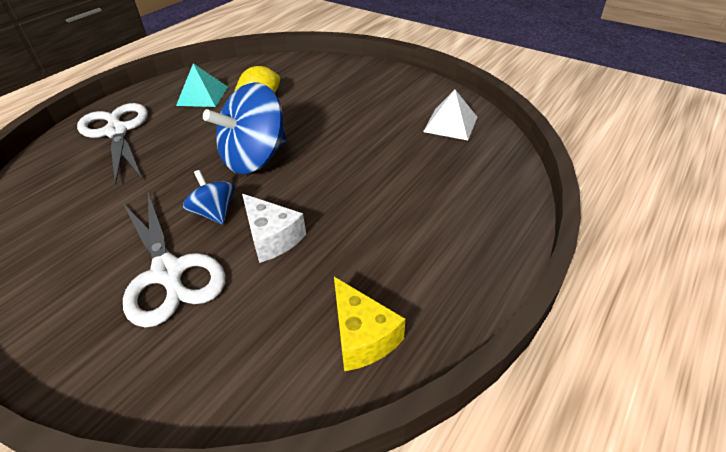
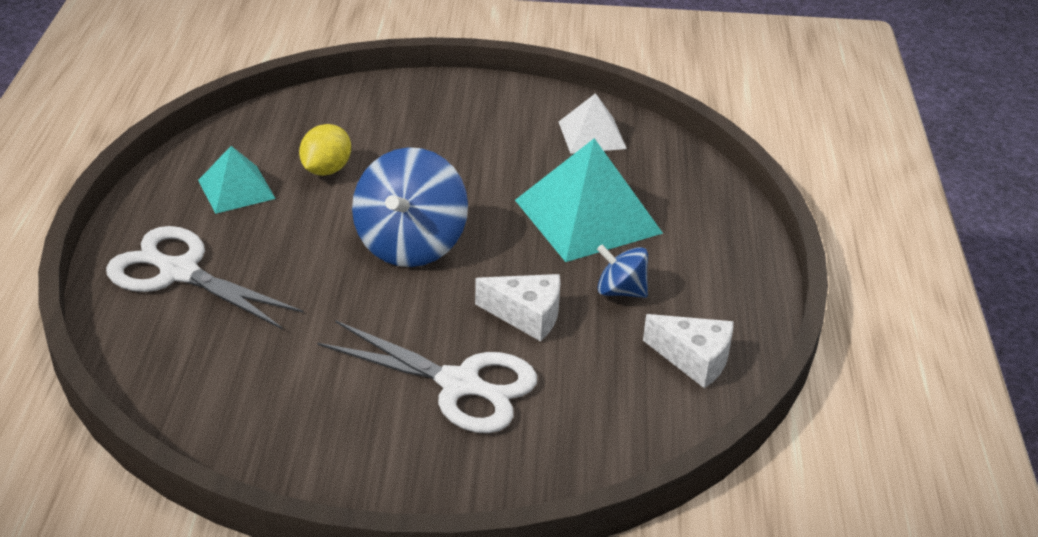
camera: 35 degrees left, 5 degrees down
(215, 213) = (436, 315): blue spinning top -> blue spinning top (620, 291)
(362, 336) = (694, 359): yellow cheese -> white cheese
(392, 178) = (587, 216): none -> turquoise pyramid

